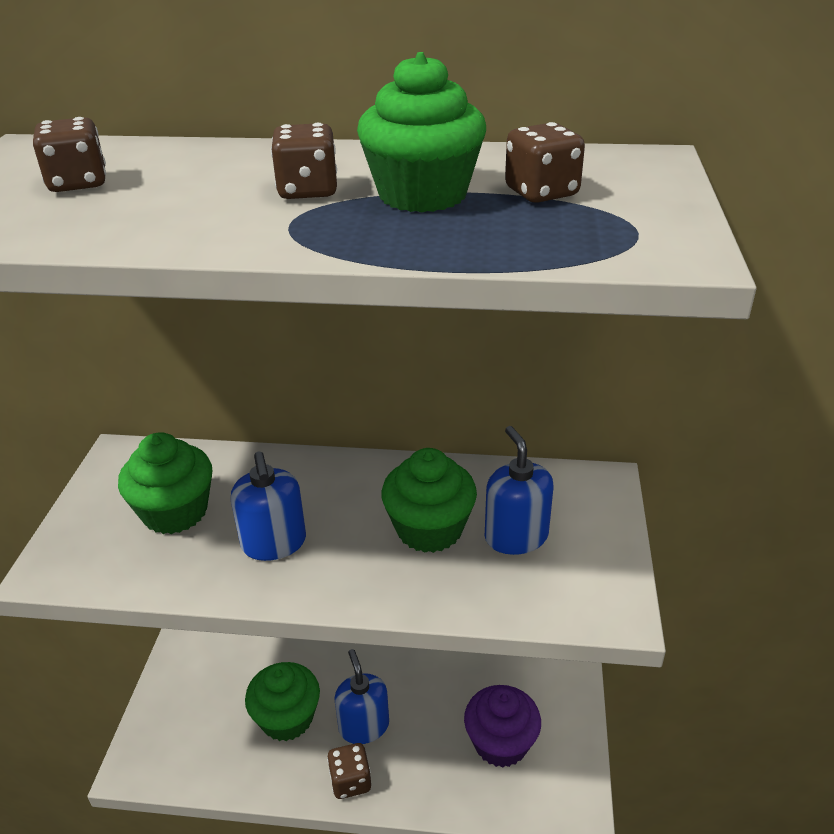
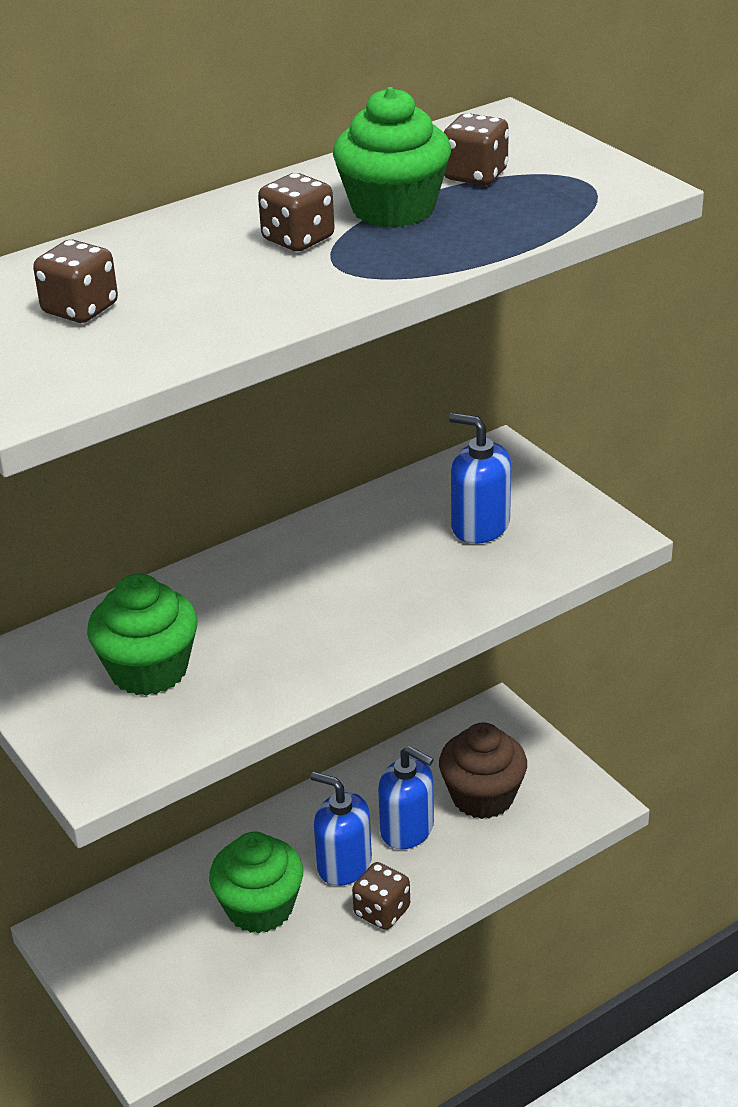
camera: 40 degrees left, 0 degrees up
(274, 543) = (283, 640): blue soap dispenser -> blue soap dispenser (407, 830)
(429, 529) = (403, 558): green cupcake -> none
(501, 743) = (482, 796): purple cupcake -> brown cupcake

